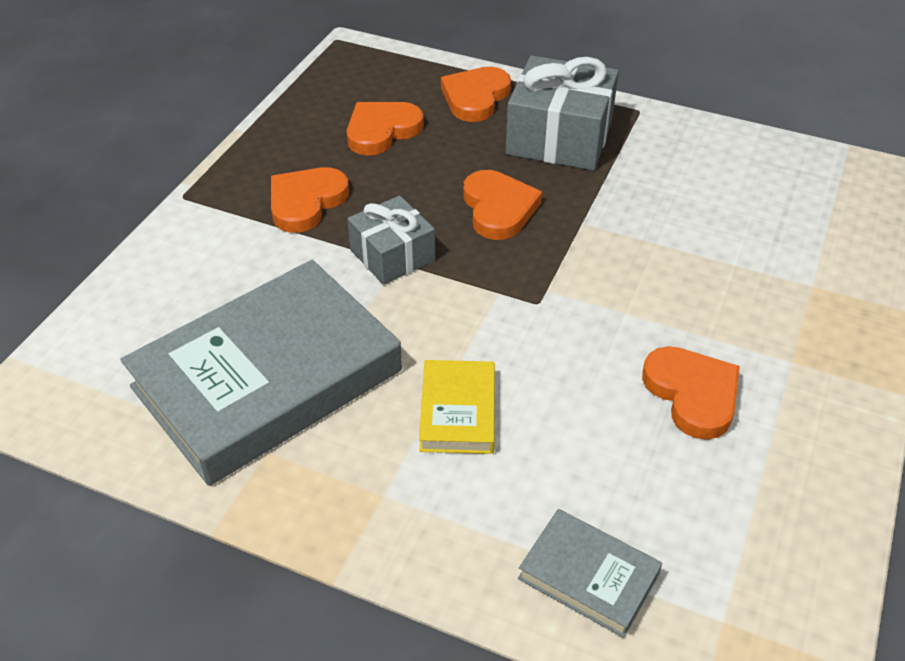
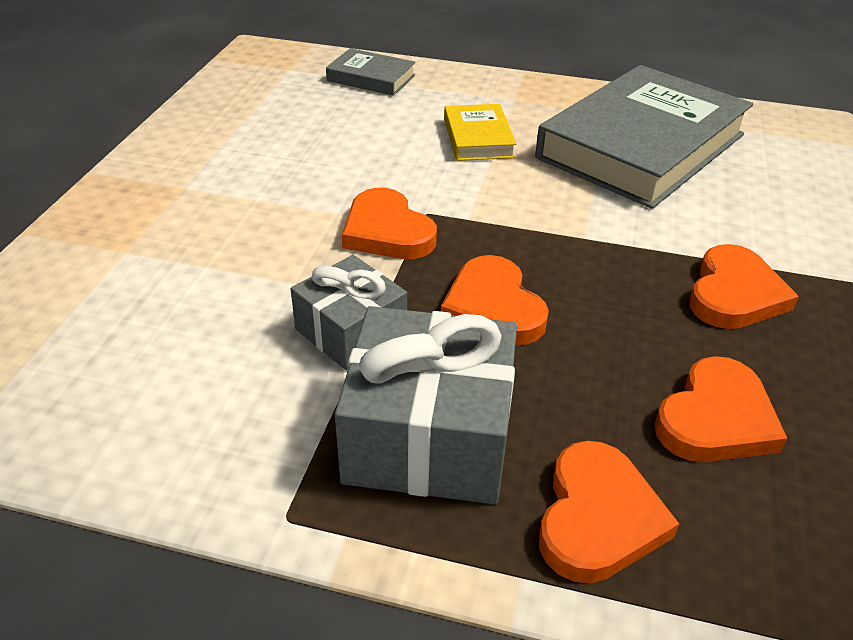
camera: 170 degrees right, 5 degrees down
(392, 255) = (594, 244): grey gift -> grey gift (351, 331)
(692, 394) = (283, 160): orange heart -> orange heart (387, 231)

